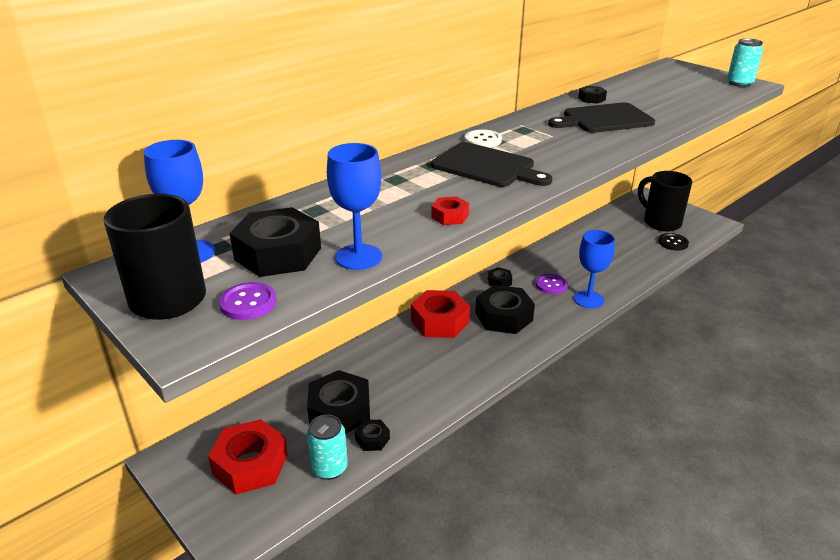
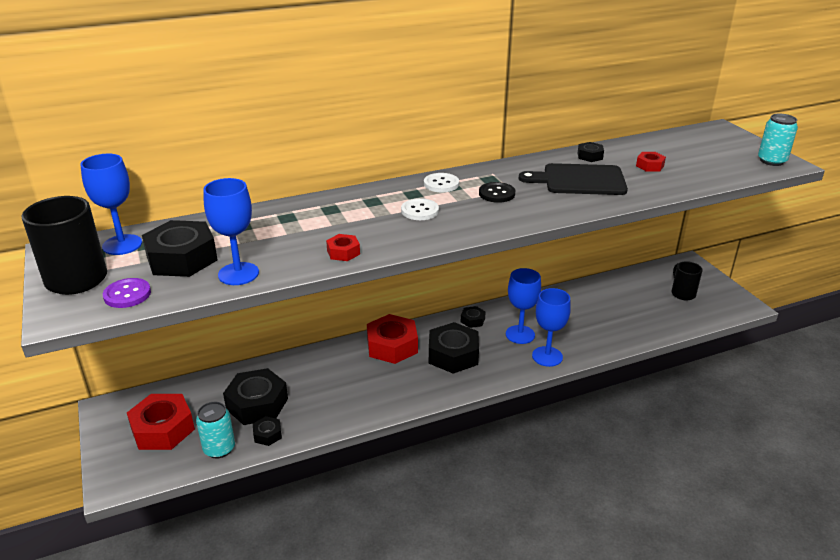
camera: 20 degrees right, 0 degrees up
(487, 166) = (420, 211): black cutting board -> white button
(551, 285) = (520, 334): purple button -> blue goblet
(649, 100) = (650, 166): none -> red nut
(660, 222) = (682, 293): black mug -> black mug, size x0.60
(673, 243) = (680, 318): black button -> black button (496, 194)

